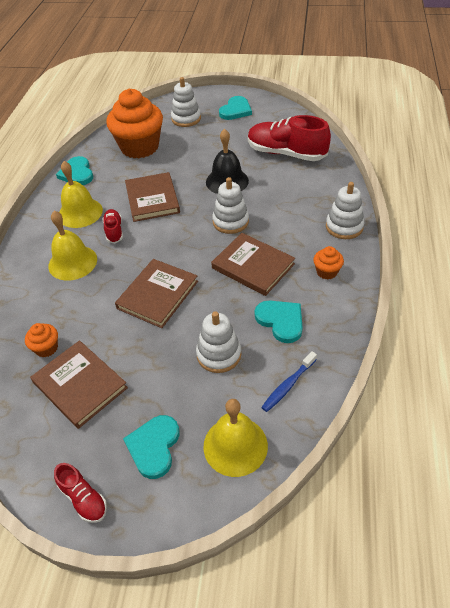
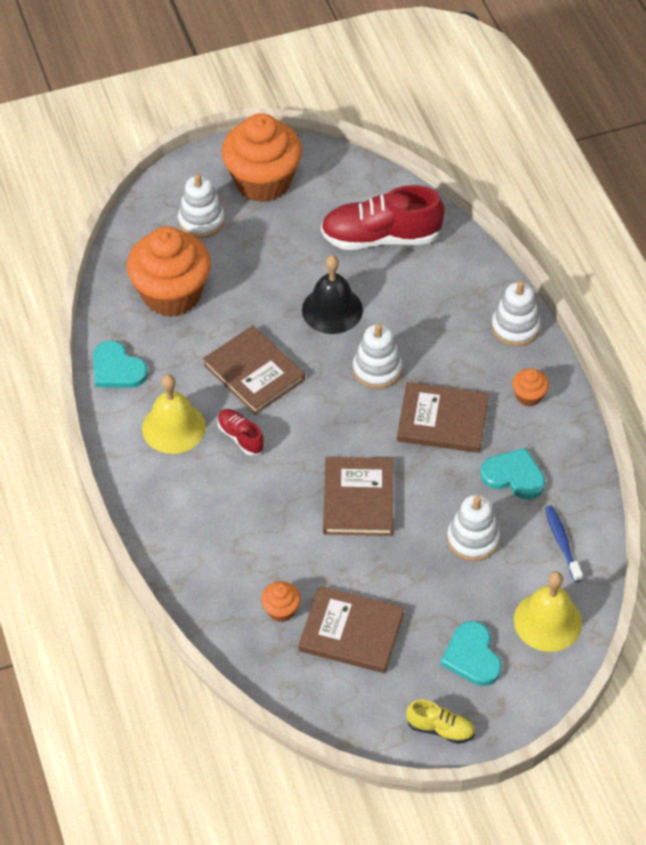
camera: 30 degrees left, 5 degrees up
(72, 262) = (223, 498): yellow bell -> none
(83, 498) = (440, 729): red shoe -> yellow shoe
(235, 110) = (263, 182): turquoise heart -> orange cupcake
(288, 385) = (562, 542): blue toothbrush -> blue toothbrush turned 150 degrees clockwise

